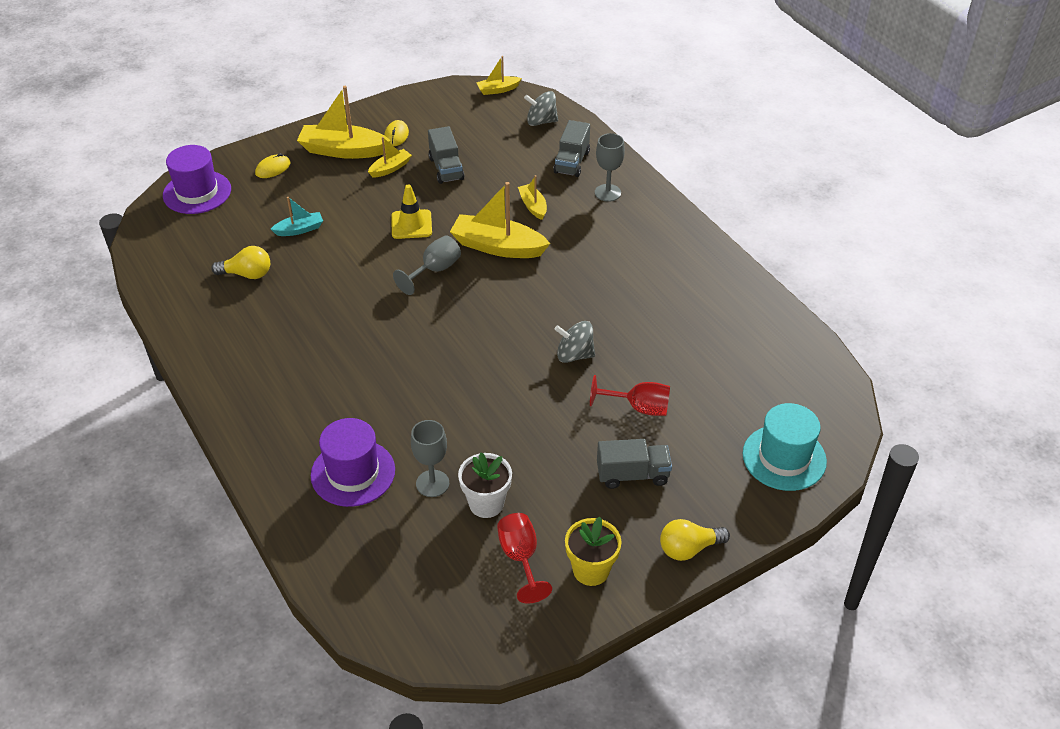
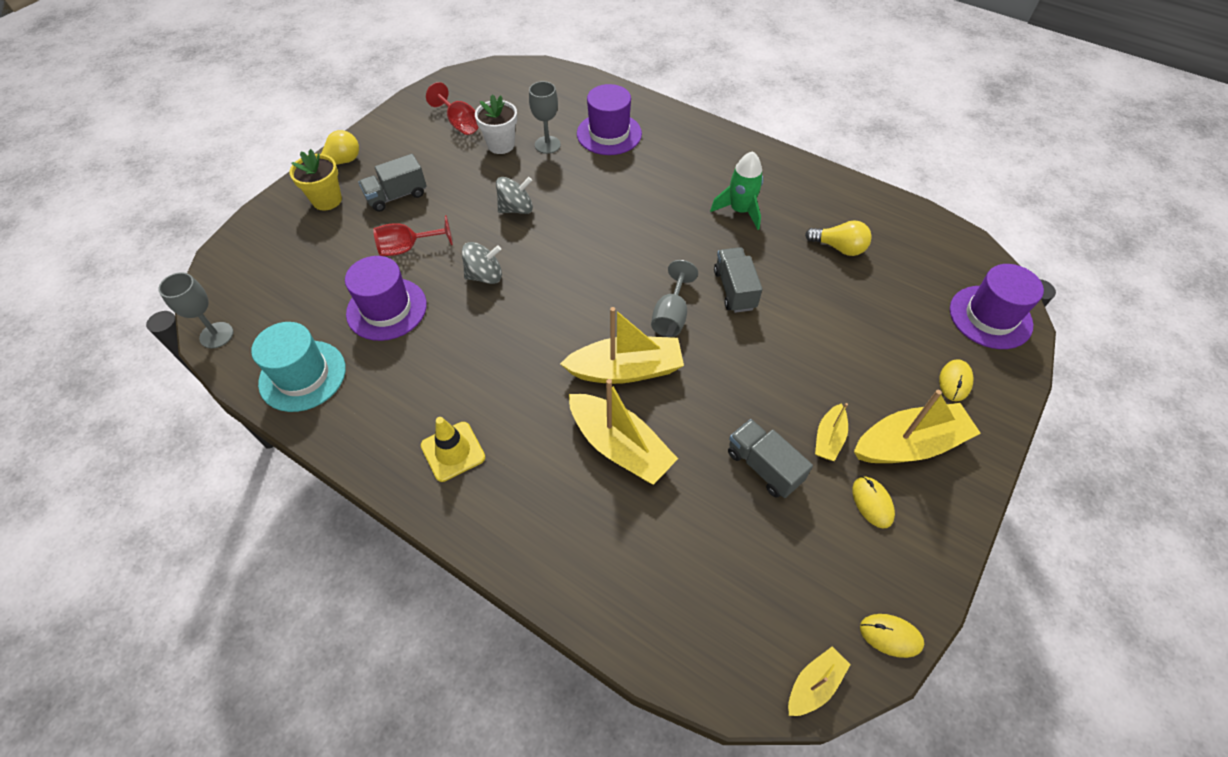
camera: 155 degrees right, 10 degrees up
(247, 274) = (839, 247): yellow light bulb -> yellow light bulb turned 135 degrees counterclockwise
(297, 335) = (740, 211): none -> green rocket
(299, 229) = (843, 312): turquoise boat -> none
(411, 224) = (737, 363): yellow traffic cone -> yellow traffic cone (453, 451)
(442, 91) = (890, 636): none -> yellow mouse
(533, 206) = (620, 446): yellow boat -> yellow boat, size x1.90
(541, 121) = (700, 628): grey spinning top -> grey spinning top (516, 209)
(571, 162) = (611, 552): grey truck -> grey truck (734, 290)
(591, 570) = (408, 131): yellow flower pot -> yellow flower pot (327, 200)
(607, 193) = (537, 510): grey goblet -> grey goblet (216, 335)
(675, 355) = (386, 309): none -> purple hat
(784, 457) = (268, 248): turquoise hat -> turquoise hat (302, 375)

